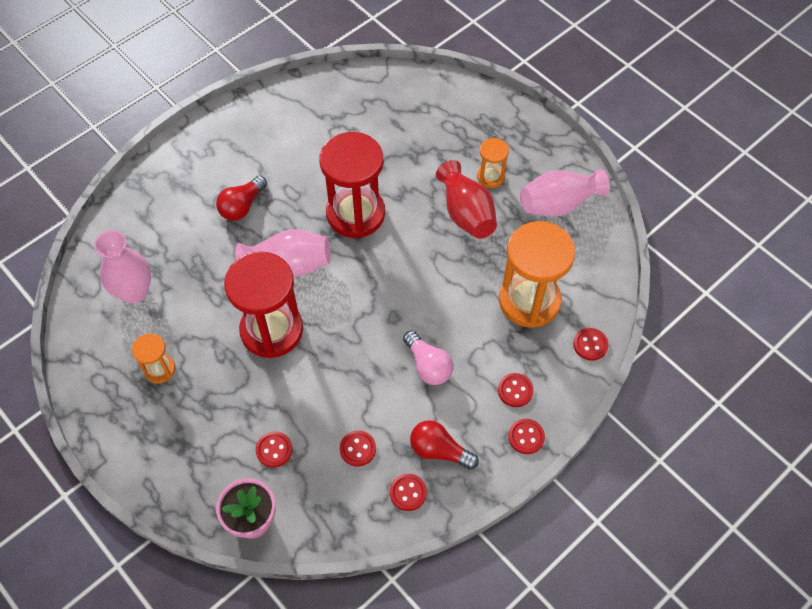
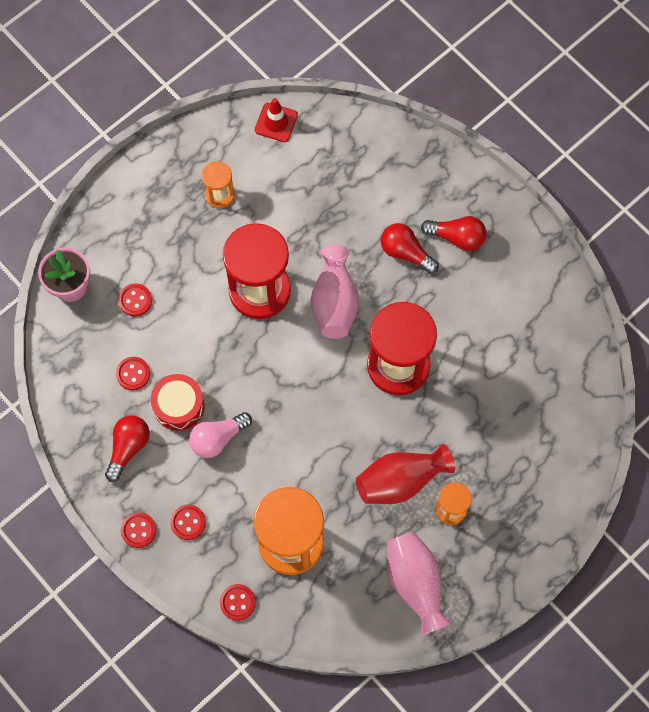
camera: 90 degrees right, 10 degrees up
(83, 317) = (276, 122): none -> red traffic cone
(134, 292) = (303, 163): pink vase -> none
(230, 166) = (457, 237): none -> red light bulb
(394, 403) = (179, 406): none -> red drum
(408, 493) = (88, 419): red button -> none

